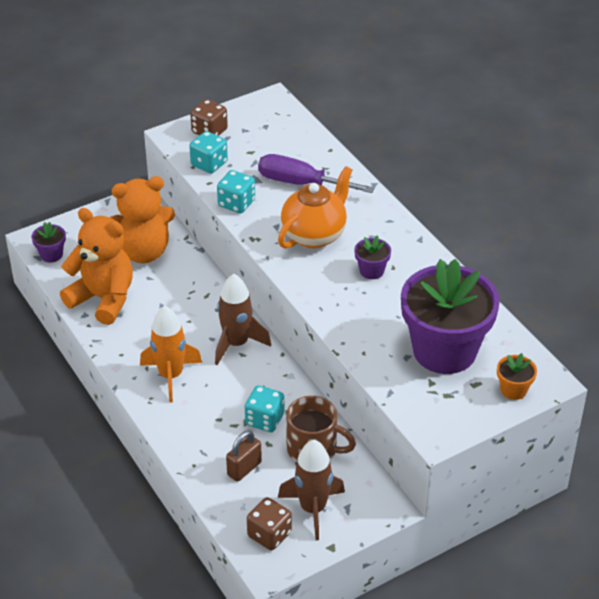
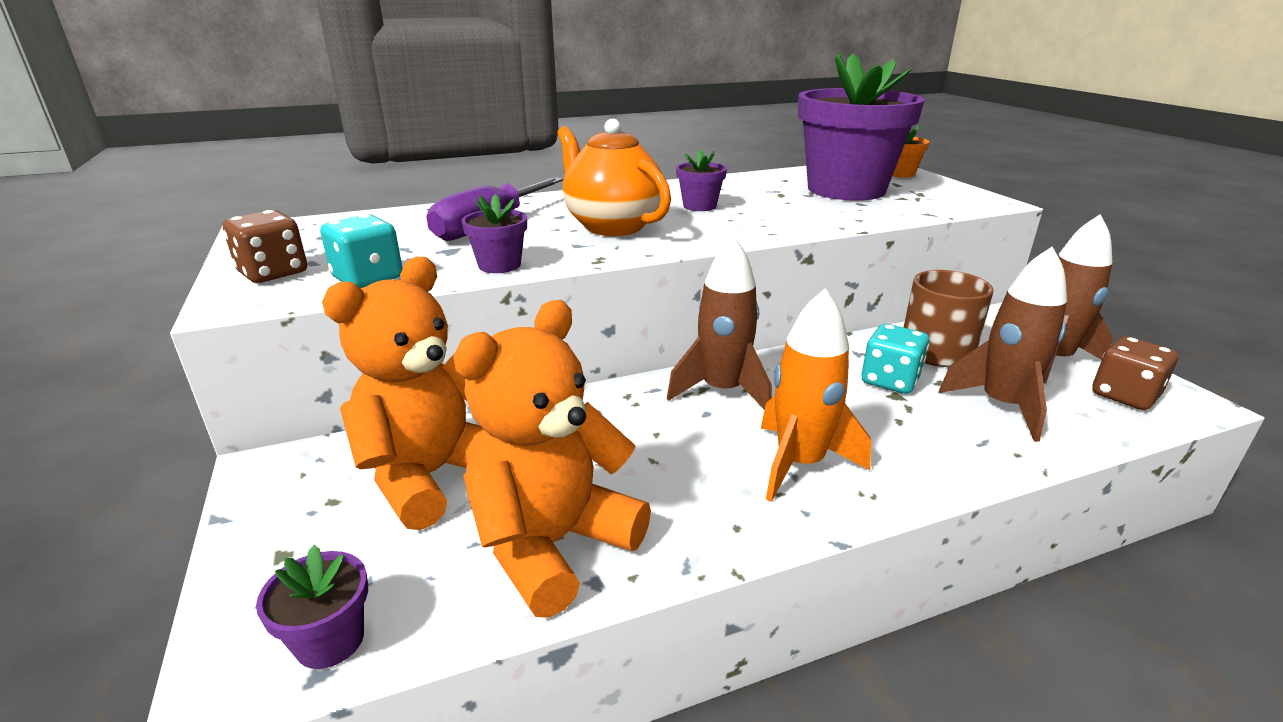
camera: 80 degrees left, 15 degrees down
(142, 251) = (432, 475): orange teddy bear -> orange teddy bear turned 135 degrees counterclockwise
(236, 203) = (499, 265): turquoise dice -> purple flower pot
(244, 468) = (1001, 406): brown padlock -> brown rocket

